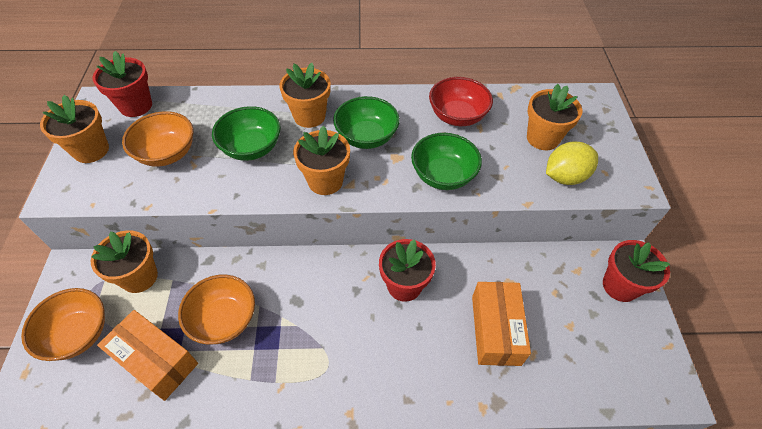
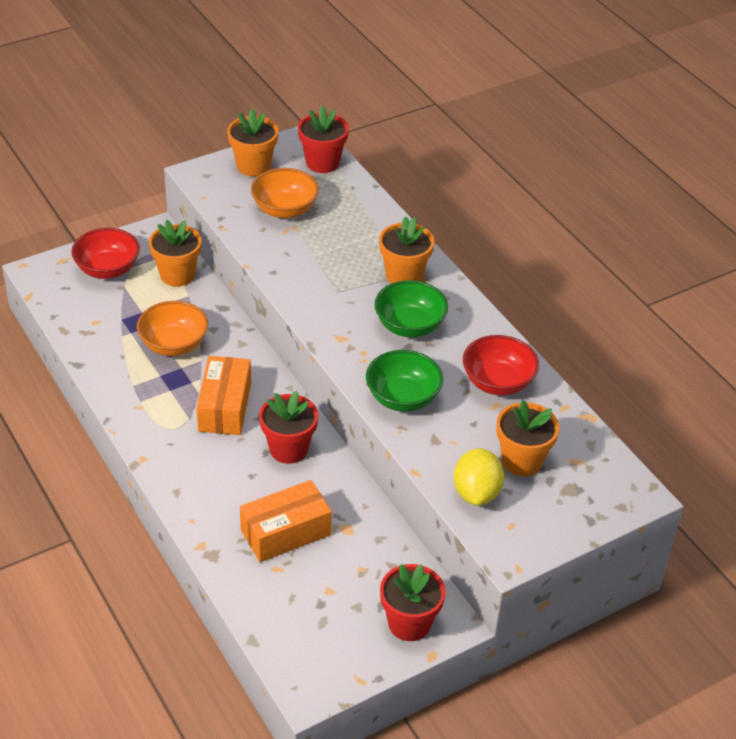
camera: 60 degrees right, 10 degrees down
(78, 334) = (107, 269): orange bowl -> red bowl
(155, 360) = (114, 323): orange box -> orange box (225, 407)
(251, 148) = (332, 256): green bowl -> none
(325, 181) = (331, 320): orange flower pot -> none
(565, 177) = (476, 493): yellow lemon -> yellow lemon turned 60 degrees clockwise

